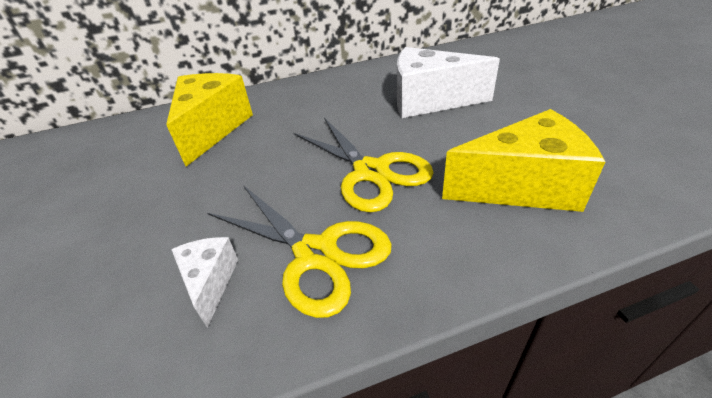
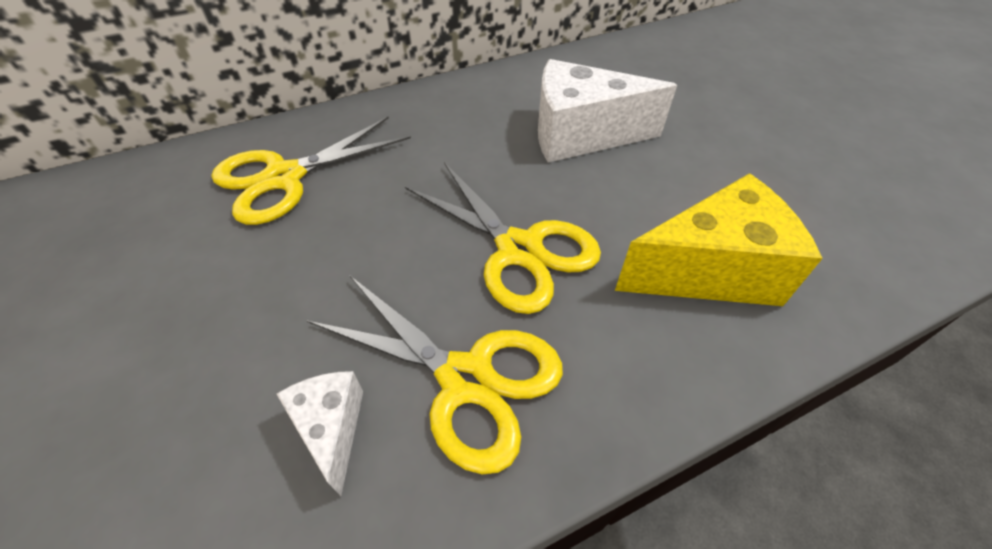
camera: 10 degrees left, 10 degrees up
(212, 129) = (285, 177): yellow cheese -> yellow scissors

